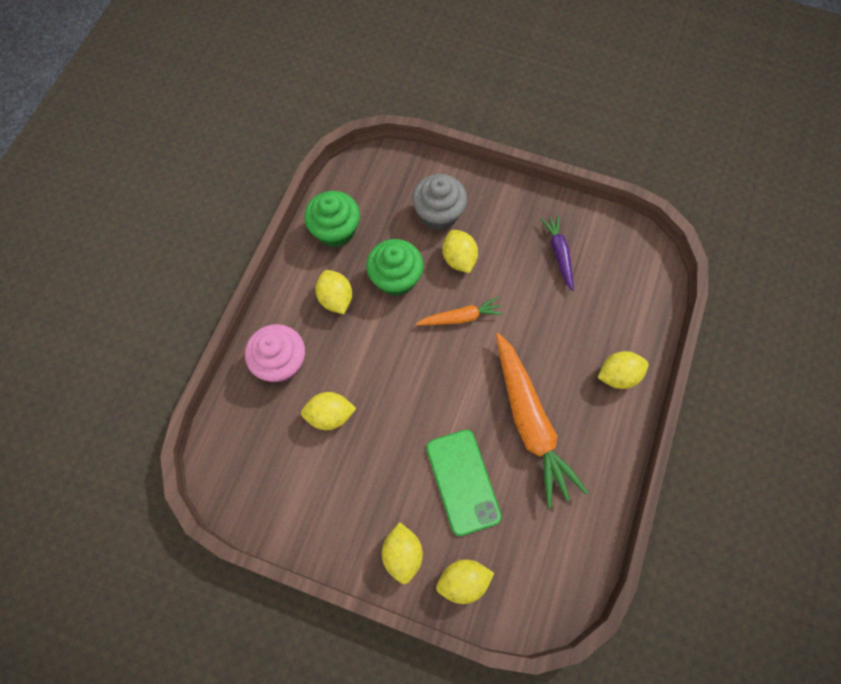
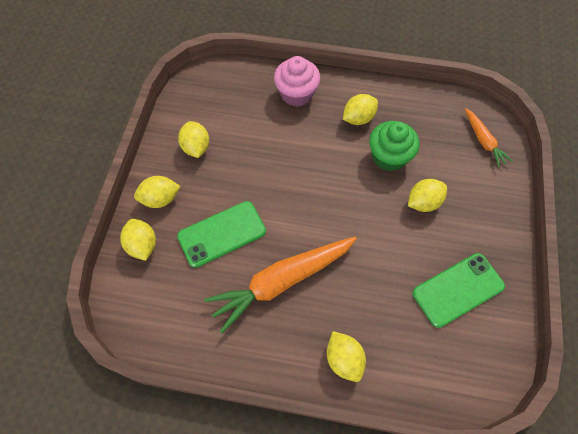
camera: 80 degrees right, 5 degrees down
(330, 415) = (261, 132): yellow lemon -> yellow lemon (196, 147)
(335, 230) = (418, 107): green cupcake -> none
(438, 214) = (462, 179): grey cupcake -> none
(461, 317) = (367, 212): orange carrot -> orange carrot (483, 141)
(559, 254) = (458, 289): purple carrot -> green phone

